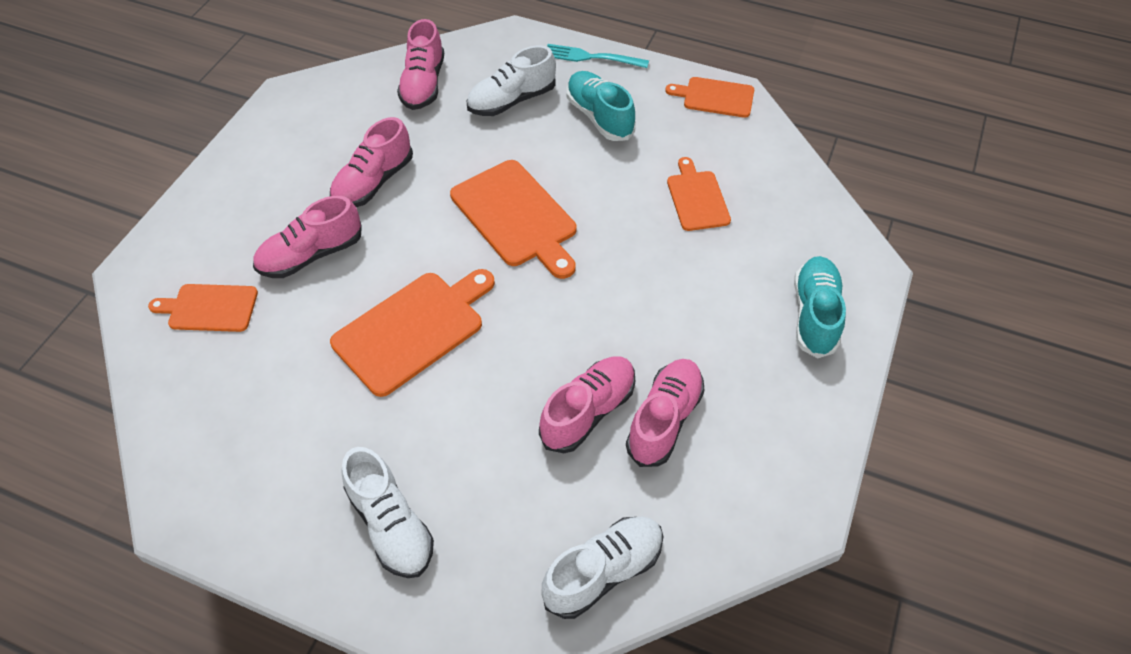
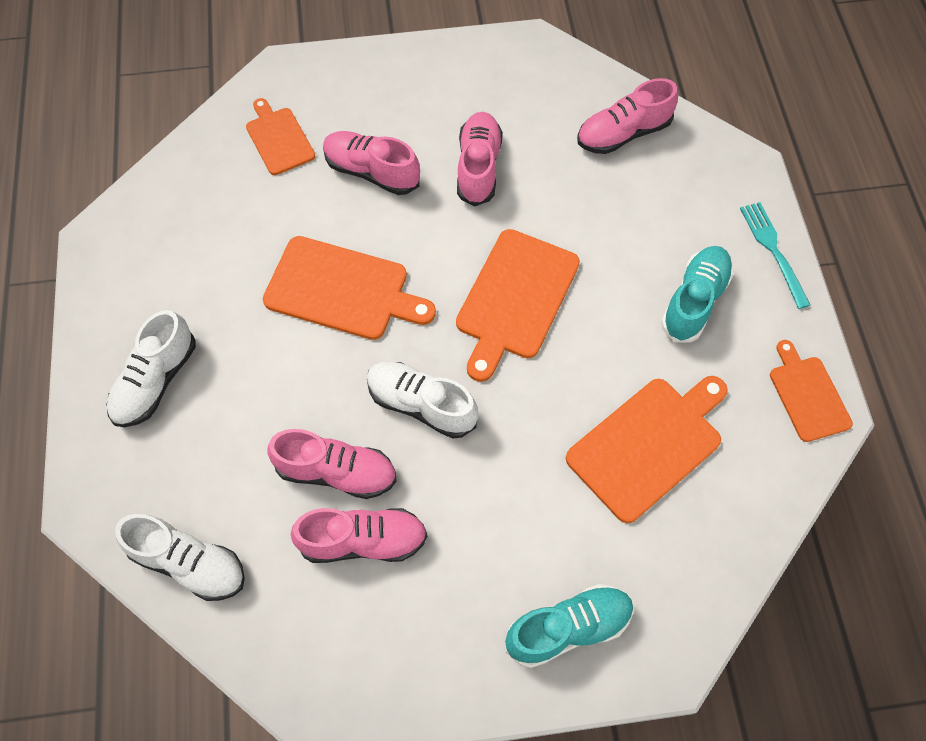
camera: 60 degrees right, 10 degrees up
(373, 182) = (478, 167): pink shoe -> pink shoe turned 90 degrees clockwise
(512, 101) = (657, 215): white shoe -> white shoe (421, 405)
(697, 198) = (648, 445): orange cutting board -> orange cutting board, size x1.65

